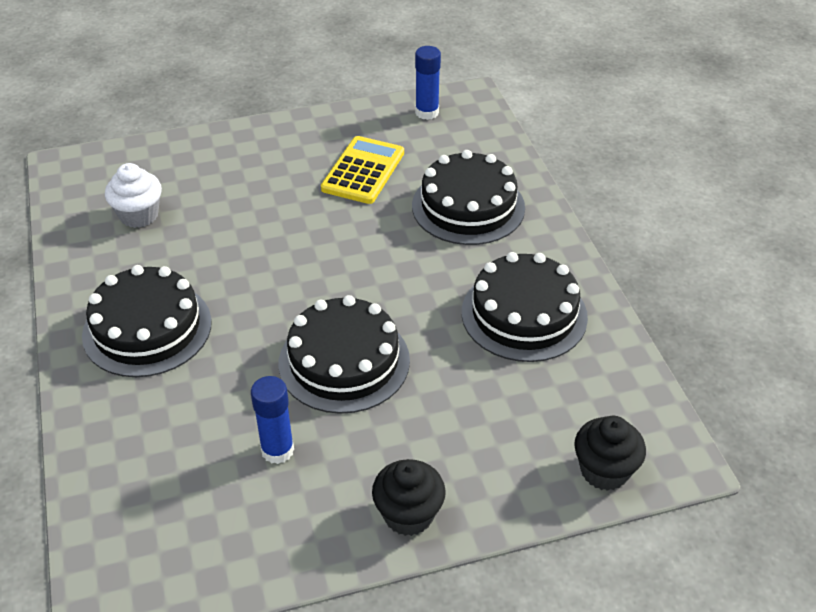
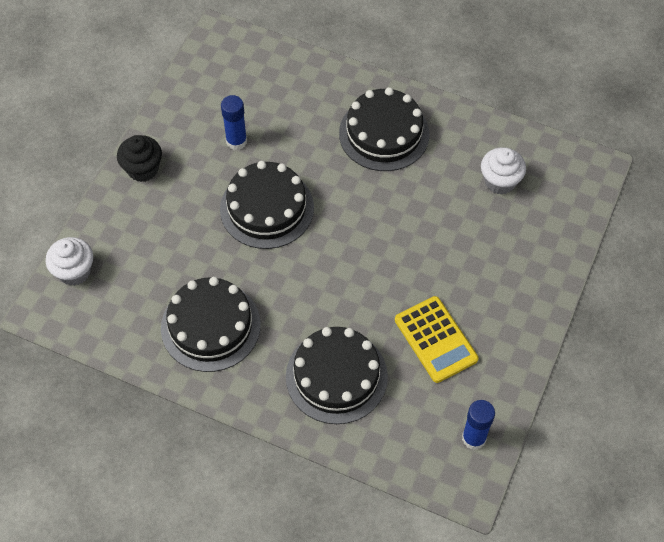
camera: 130 degrees right, 15 degrees up
(604, 471) = (74, 271): black cupcake -> white cupcake

